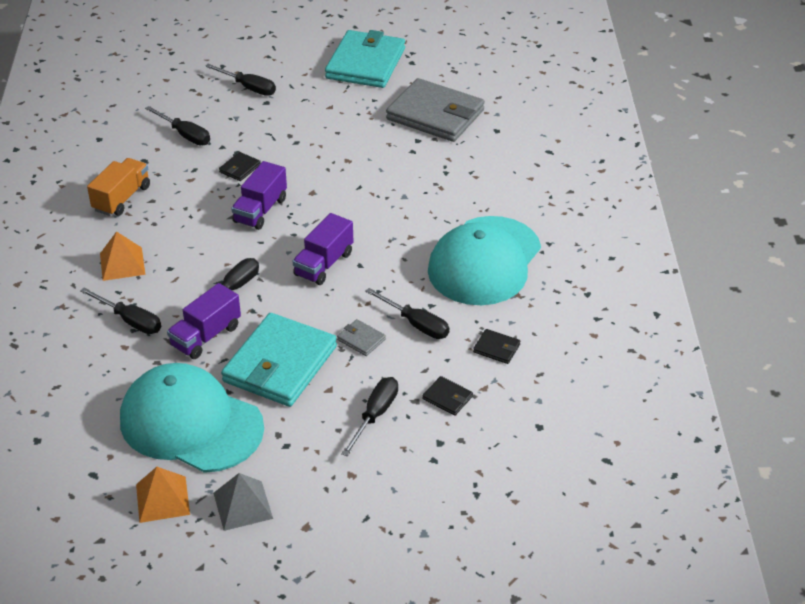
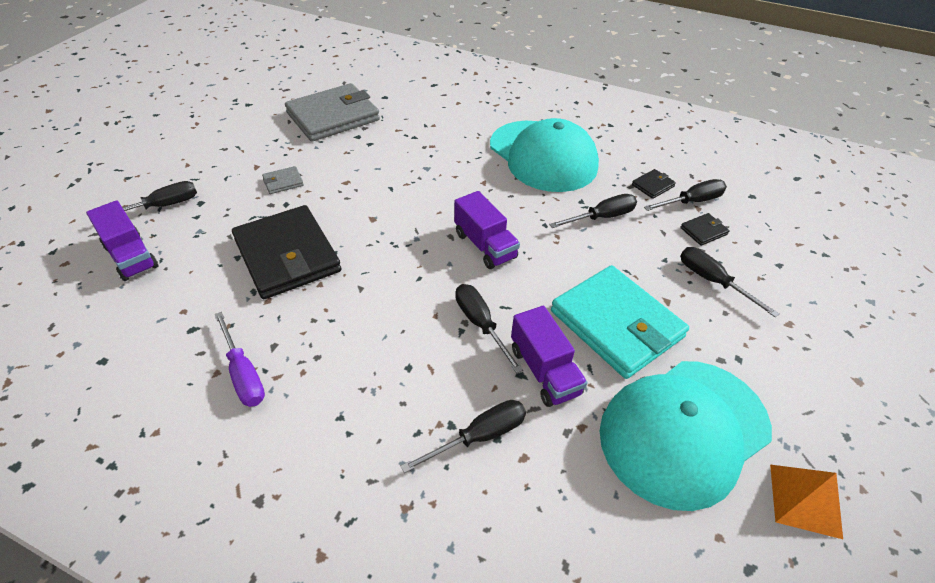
camera: 65 degrees left, 5 degrees up
(122, 198) = (243, 374): orange truck -> purple screwdriver
(122, 264) = (368, 412): orange pyramid -> none
(185, 135) = (185, 279): black screwdriver -> black screwdriver (691, 202)
(240, 168) = (287, 255): black wallet -> black wallet, size x2.47
(242, 505) = (823, 424): grey pyramid -> none
(260, 210) = (369, 262): purple truck -> purple truck (131, 256)
(361, 339) = (606, 256): grey wallet -> grey wallet (283, 182)
(365, 63) = (217, 127): turquoise wallet -> none

